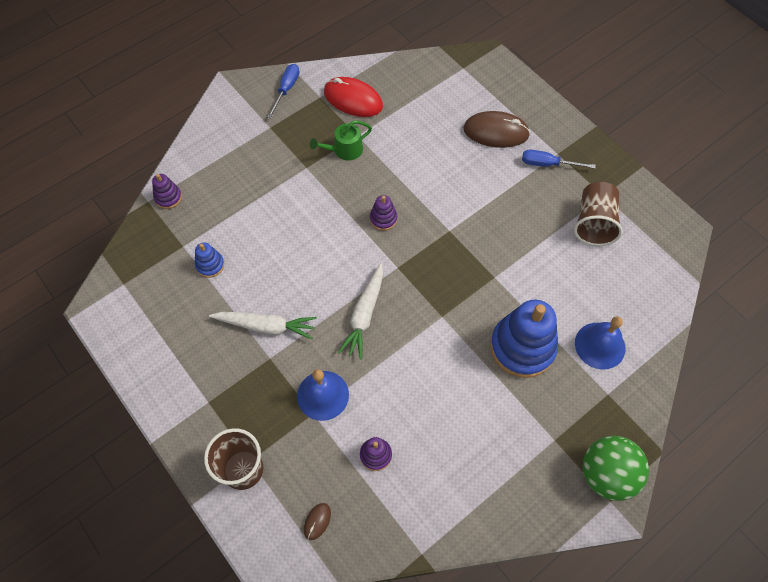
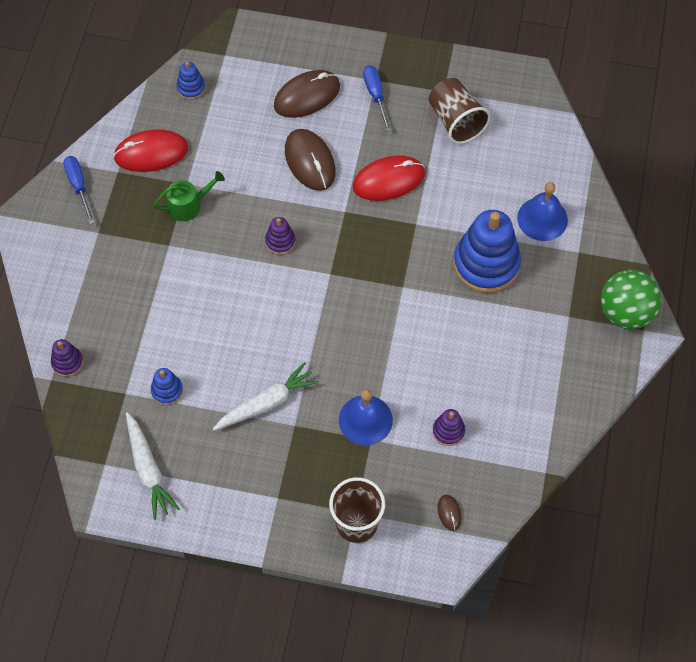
camera: 40 degrees left, 0 degrees up
(344, 150) = (188, 205): green watering can -> green watering can turned 135 degrees counterclockwise
(364, 315) = (339, 332): white carrot -> white carrot (148, 470)
(419, 75) = (191, 88): none -> blue stacking toy
(456, 178) = (310, 161): none -> brown mouse
(502, 231) = (388, 180): none -> red mouse
(547, 164) = (375, 95): blue screwdriver -> blue screwdriver turned 105 degrees clockwise

